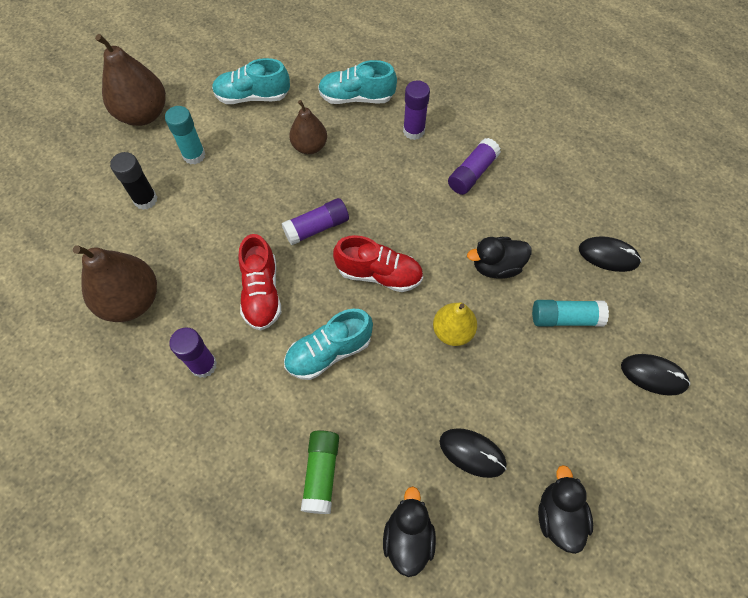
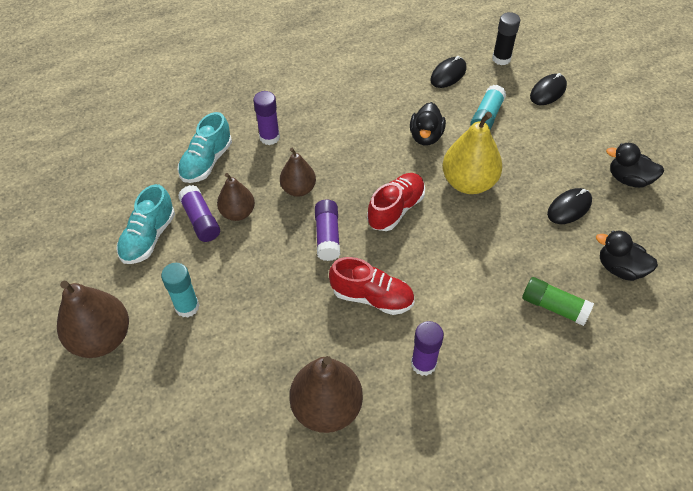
camera: 65 degrees left, 10 degrees down
(145, 200) = (214, 364): black glue stick -> black glue stick (501, 59)
(329, 352) = (451, 267): turquoise shoe -> none
(362, 181) = (298, 189): none -> brown pear
(452, 331) = (468, 182): yellow pear -> yellow pear, size x1.62
(472, 173) = (334, 118): purple glue stick -> purple glue stick (201, 220)

